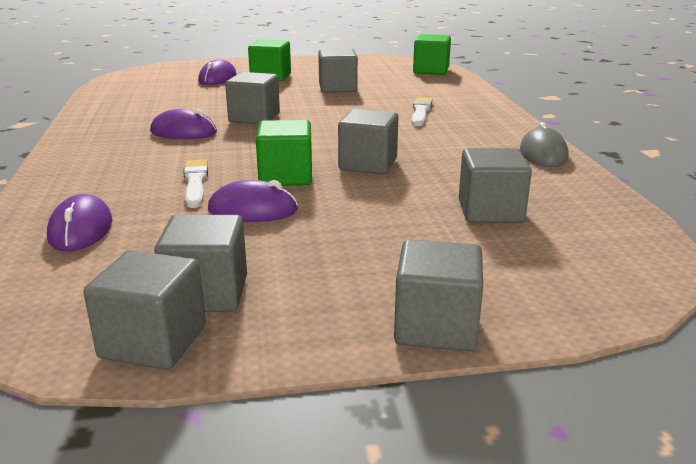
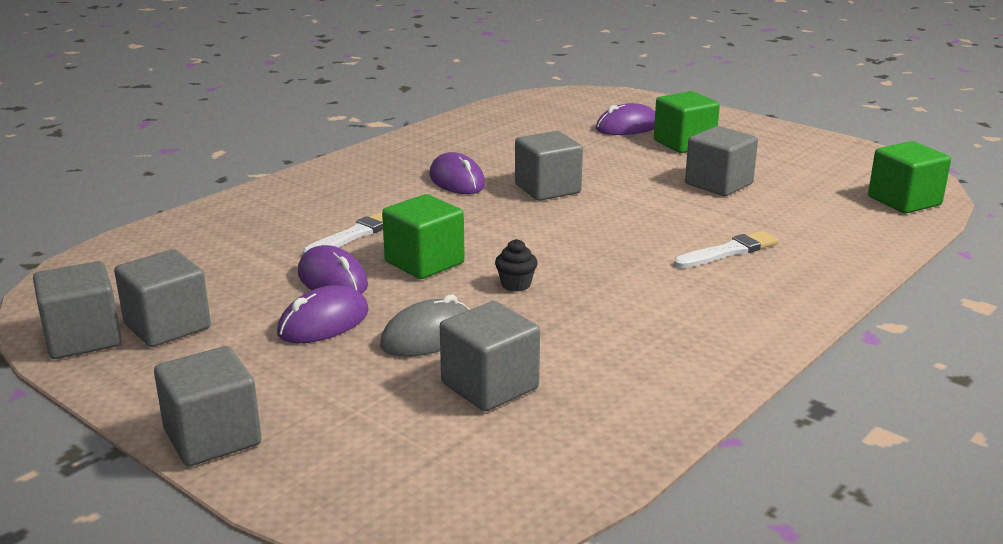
camera: 50 degrees right, 0 degrees up
(81, 230) = (213, 239): purple mouse -> purple mouse (323, 322)
(368, 164) = (516, 284): grey cube -> black cupcake
(543, 154) = (718, 364): grey mouse -> grey mouse (428, 336)

